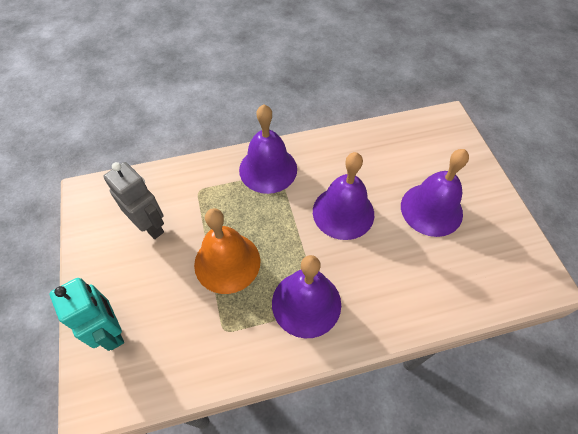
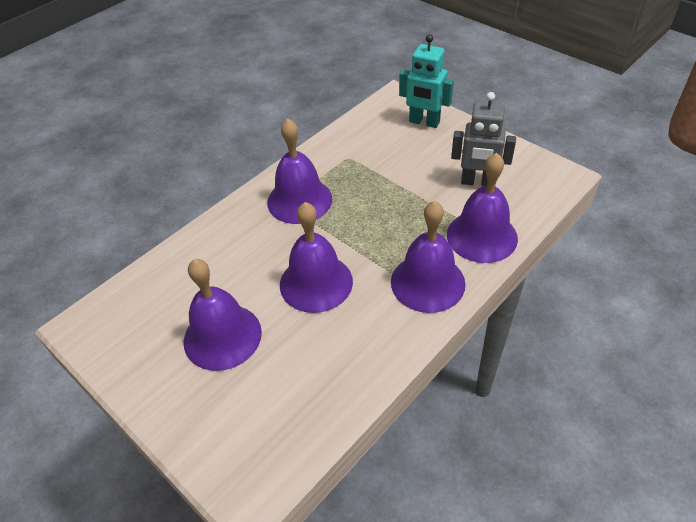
camera: 150 degrees right, 10 degrees down
(200, 180) = (482, 236): none -> purple bell
(227, 262) = (387, 192): orange bell -> none

